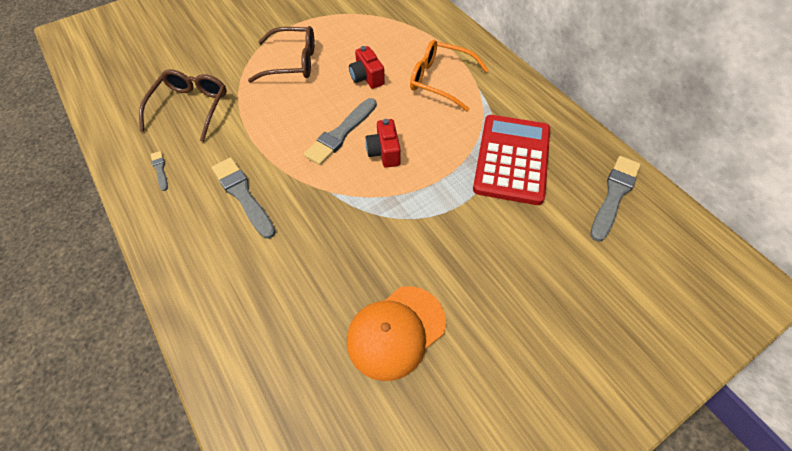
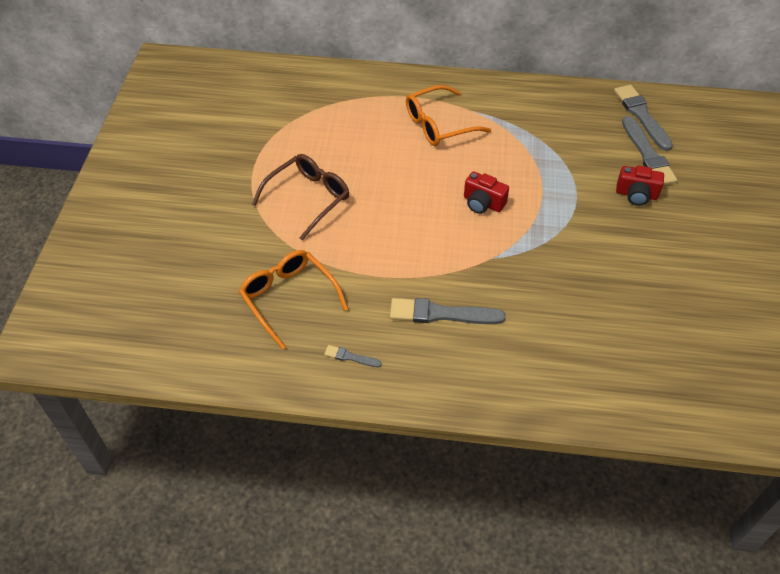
camera: 50 degrees left, 5 degrees down
(190, 108) = (289, 298): brown glasses -> orange glasses
(341, 134) = (434, 216): grey brush -> grey brush (647, 155)
(367, 77) = (385, 163): red camera -> red camera (636, 194)
(396, 332) = (653, 293): orange cap -> none
(512, 159) = (562, 141): red calculator -> none

